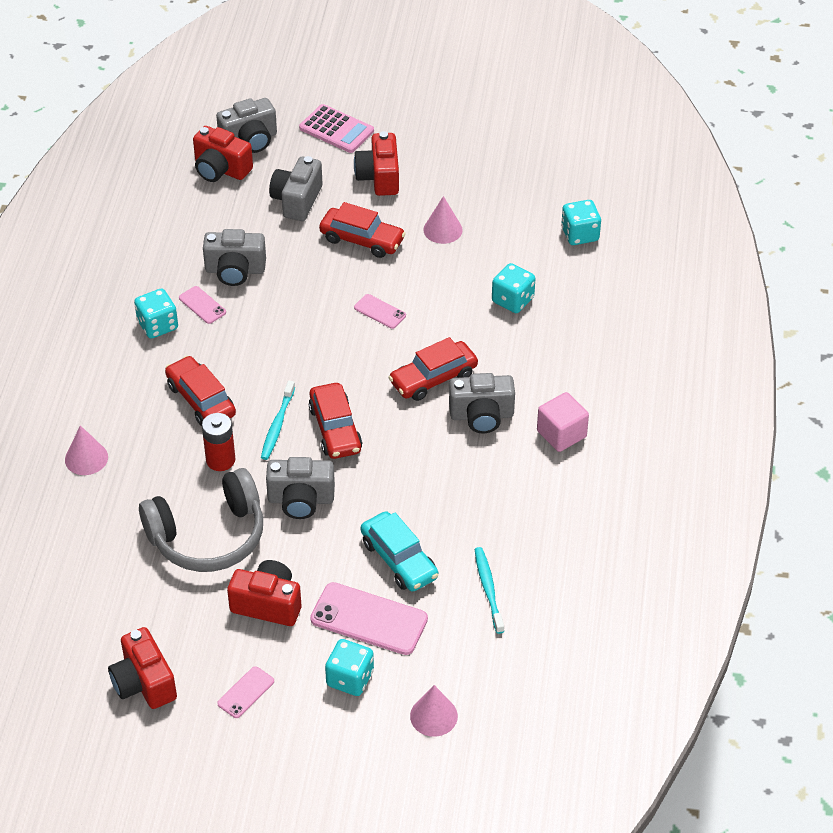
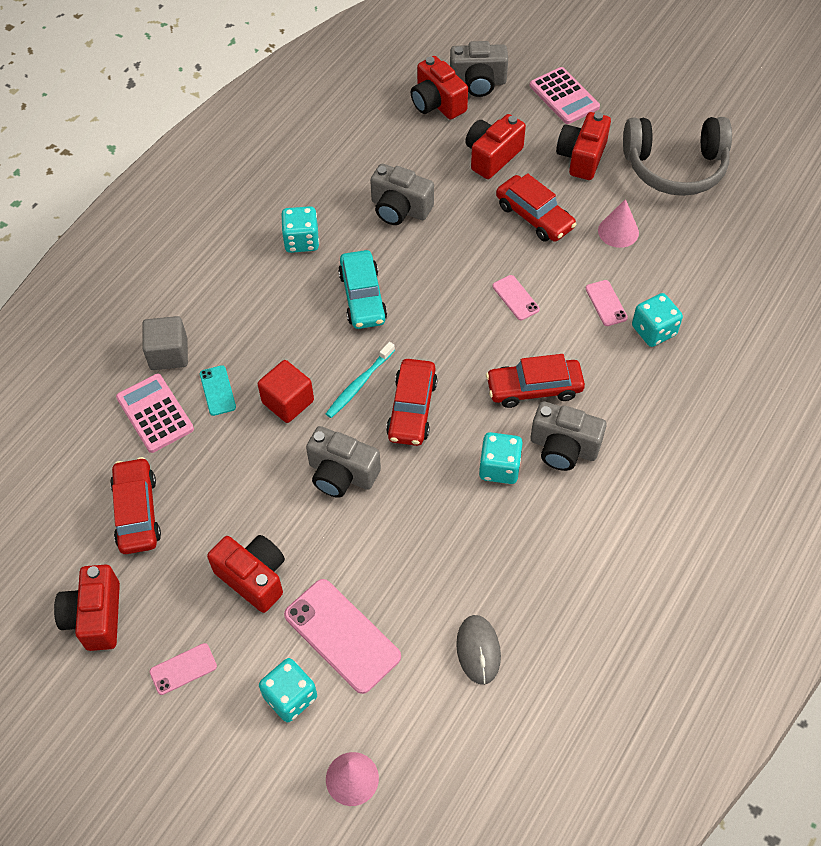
camera: 25 degrees right, 10 degrees up
(86, 458) = (169, 354): pink cone -> grey cube
(102, 510) = (155, 413): none -> pink calculator
(150, 472) = (217, 390): none -> turquoise phone
(201, 400) = (302, 331): red car -> red car (137, 512)
(202, 305) = (352, 234): pink phone -> pink phone (606, 303)
(208, 536) = (235, 479): grey headphones -> grey headphones (675, 167)
(220, 460) = (288, 402): red battery -> red cube
(297, 200) = (492, 156): grey camera -> red camera
(399, 559) = (404, 579): turquoise car -> turquoise car (362, 297)
(488, 589) = (478, 650): turquoise toothbrush -> grey mouse
(561, 434) = (636, 499): pink cube -> none
(580, 234) = (755, 282): turquoise dice -> turquoise dice (499, 467)

